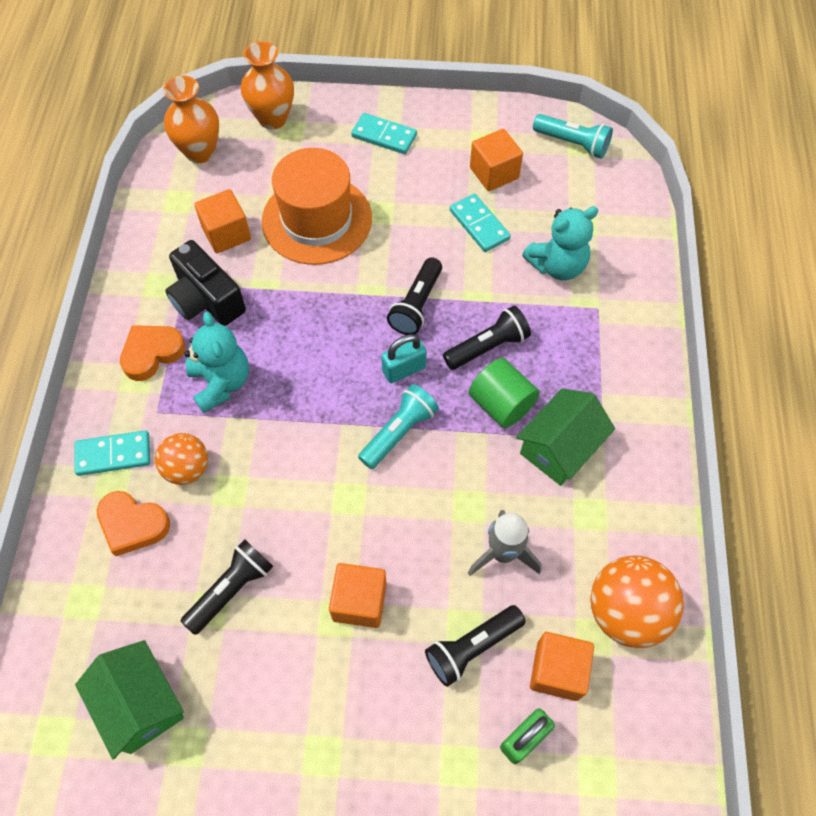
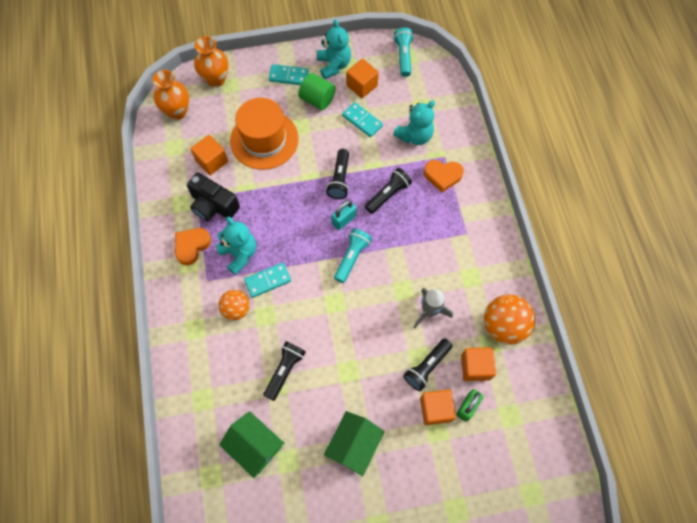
camera: 15 degrees left, 5 degrees up
(113, 455) = (190, 312): turquoise domino -> turquoise domino (268, 281)
(133, 524) = (216, 349): orange heart -> orange heart (442, 176)
(359, 601) = (358, 358): orange cube -> orange cube (435, 409)
(459, 134) = (334, 65): none -> turquoise teddy bear
(501, 404) = (405, 227): green cylinder -> green cylinder (317, 100)
(559, 447) = (444, 244): green house -> green house (354, 445)
(573, 144) = (403, 56): turquoise flashlight -> turquoise flashlight turned 105 degrees counterclockwise

